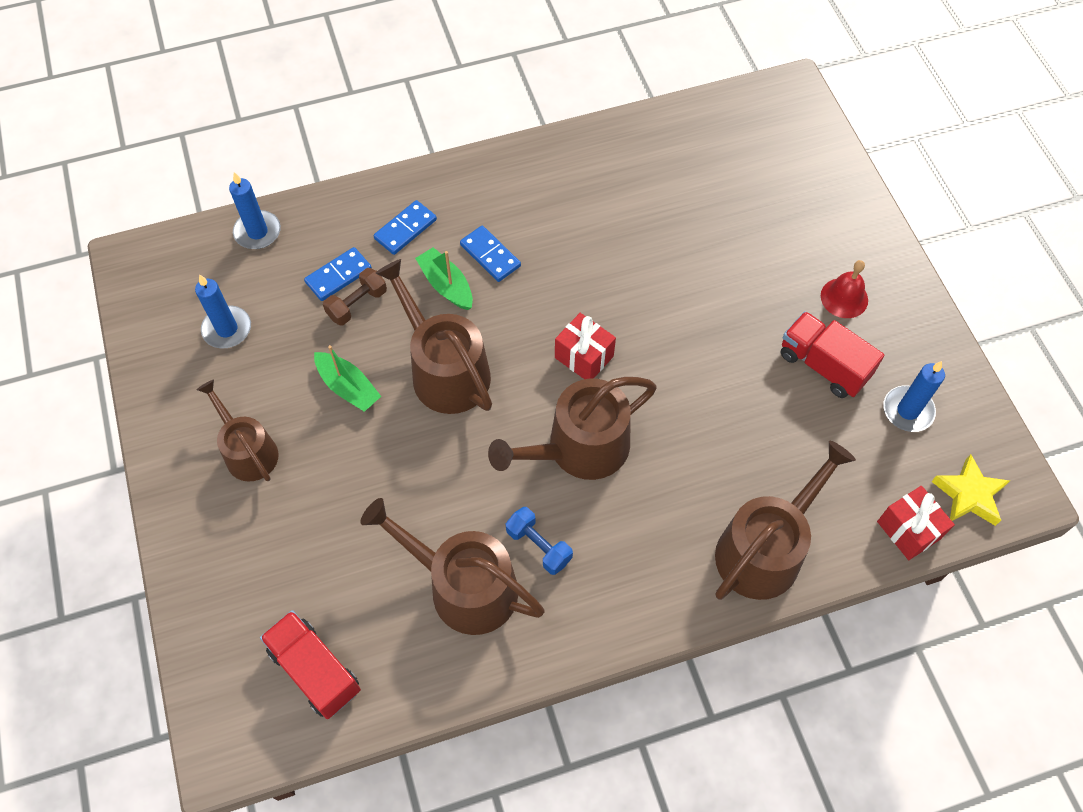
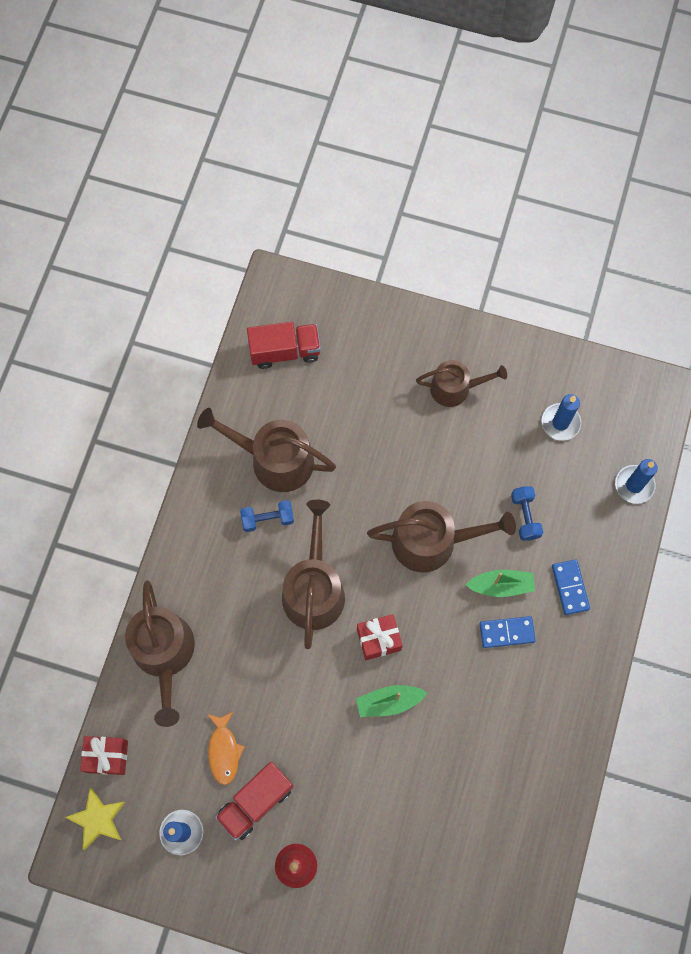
camera: 125 degrees right, 10 degrees up
(338, 276) = (558, 518): blue domino -> none
(348, 387) = (461, 473): green boat -> green boat (389, 702)
(357, 304) = (525, 516): brown dumbbell -> blue dumbbell
(464, 586) = (274, 460): brown watering can -> brown watering can turned 135 degrees counterclockwise
(805, 424) = (224, 751): none -> orange fish
(823, 365) = (256, 802): red truck -> red truck turned 150 degrees clockwise

